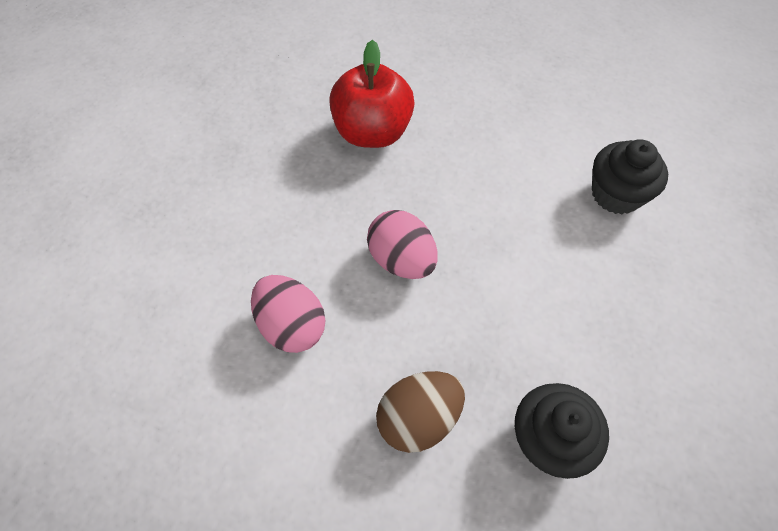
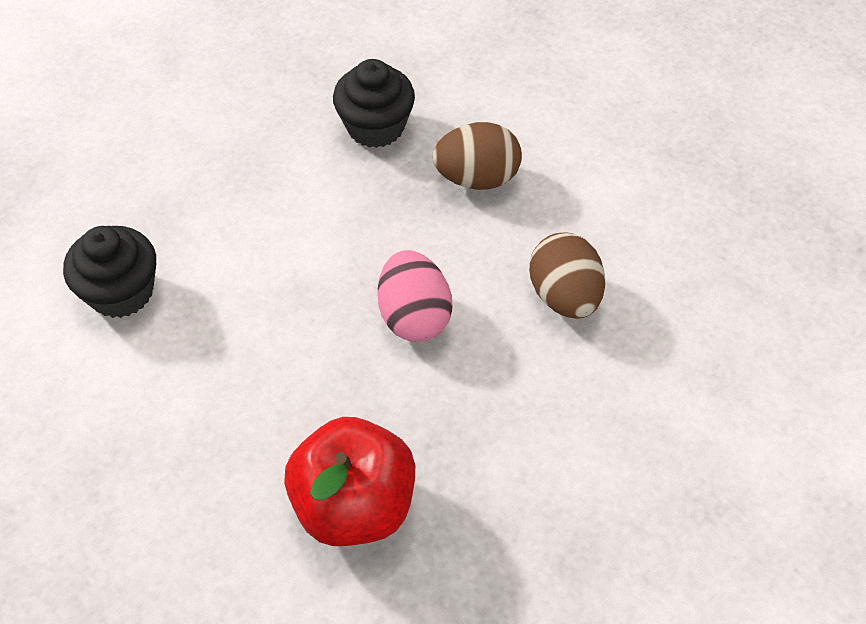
camera: 155 degrees left, 5 degrees down
(292, 325) = (564, 296): pink egg -> brown egg

